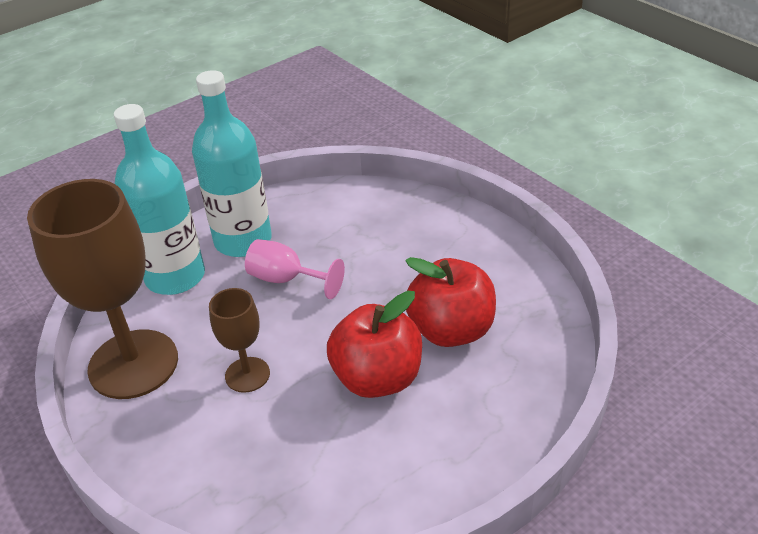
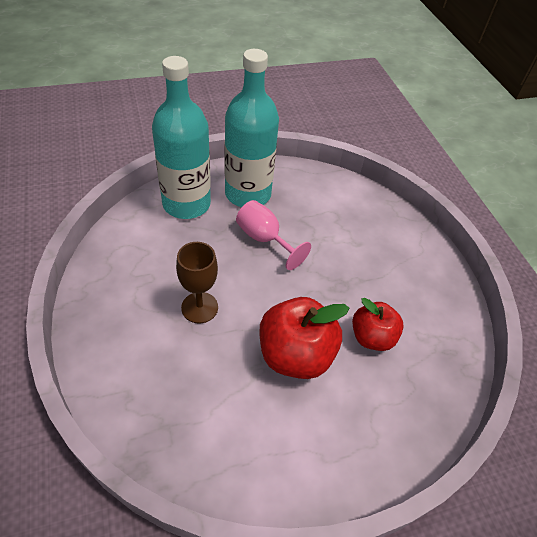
camera: 15 degrees right, 10 degrees up
(133, 364) = (124, 263): brown goblet -> none
(451, 330) = (372, 337): red apple -> red apple, size x0.64

